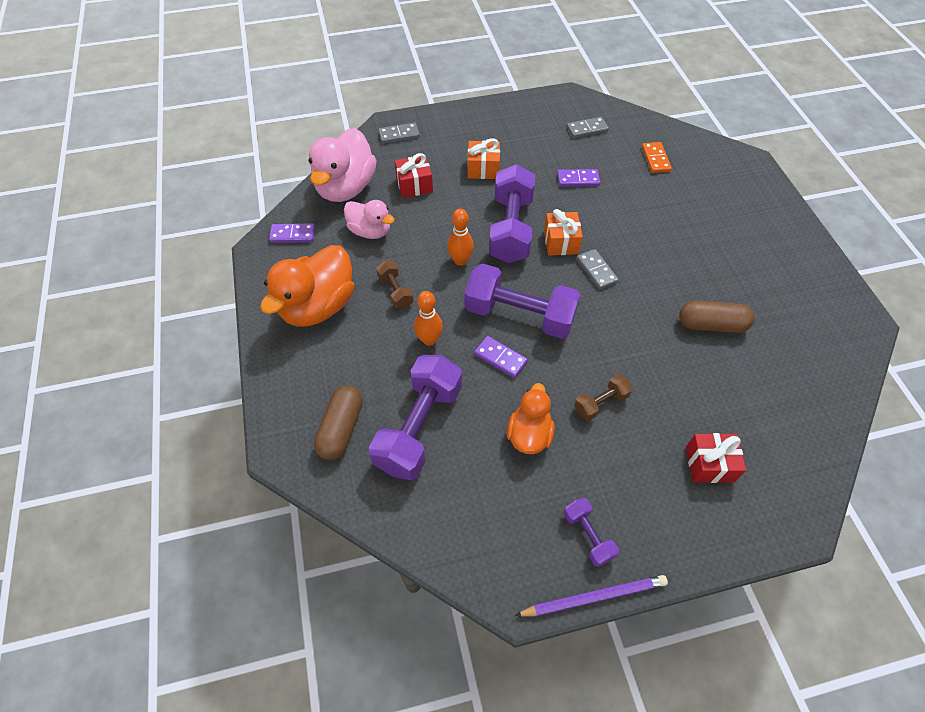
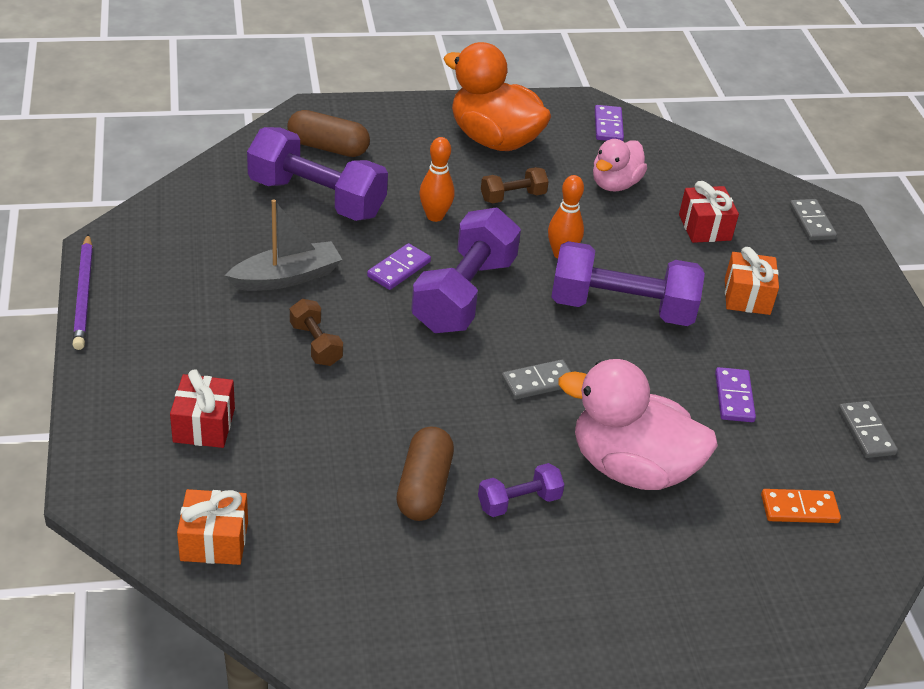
camera: 90 degrees right, 15 degrees down
(346, 188) = (694, 169): pink duck -> pink duck (631, 467)
(529, 434) = (287, 277): orange duck -> grey boat
(561, 242) = (595, 354): orange gift -> orange gift (214, 541)
(587, 536) = (150, 302): purple dumbbell -> purple dumbbell (519, 501)

